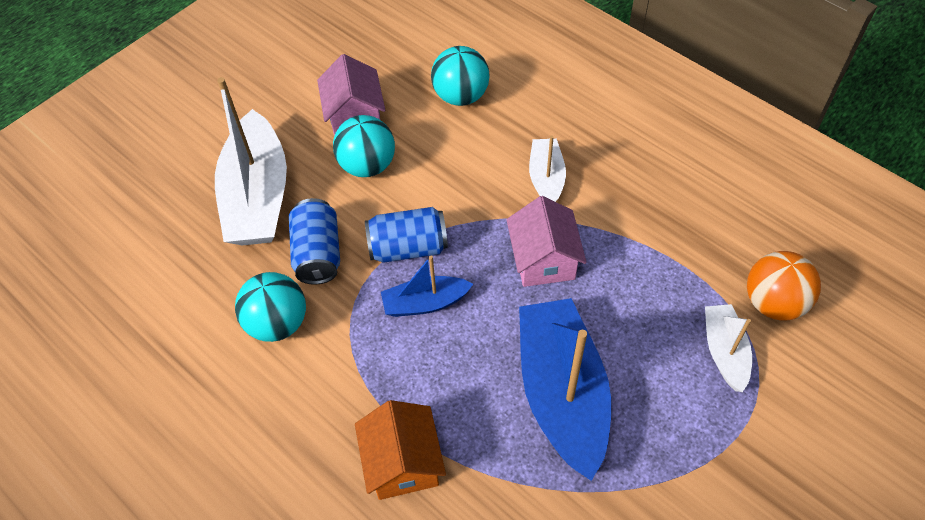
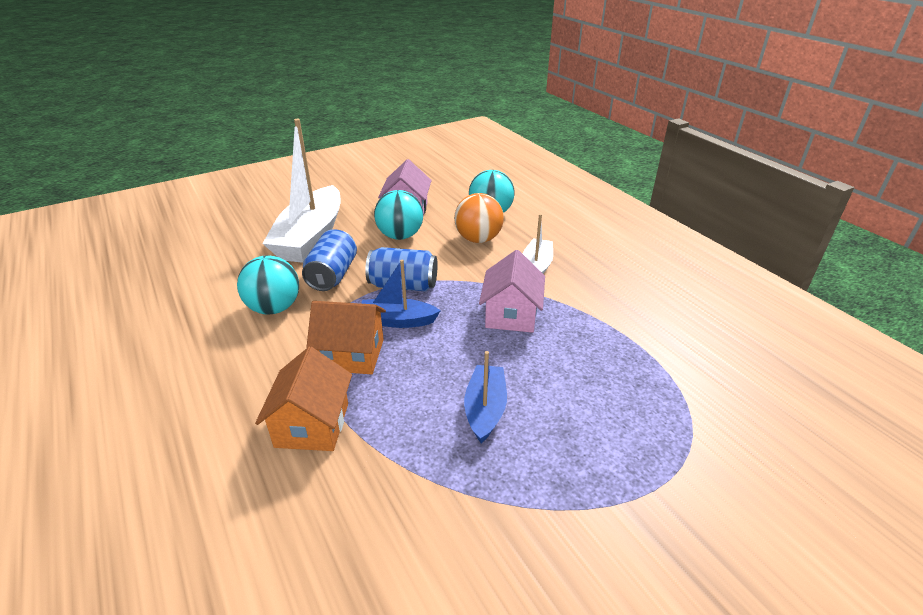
camera: 15 degrees right, 20 degrees down
(398, 364) = (352, 355): none -> orange house
(562, 393) = (485, 409): blue boat -> blue boat, size x0.52
(724, 352) = (659, 415): white boat -> none
(773, 302) = (721, 389): orange ball -> orange ball (478, 239)

